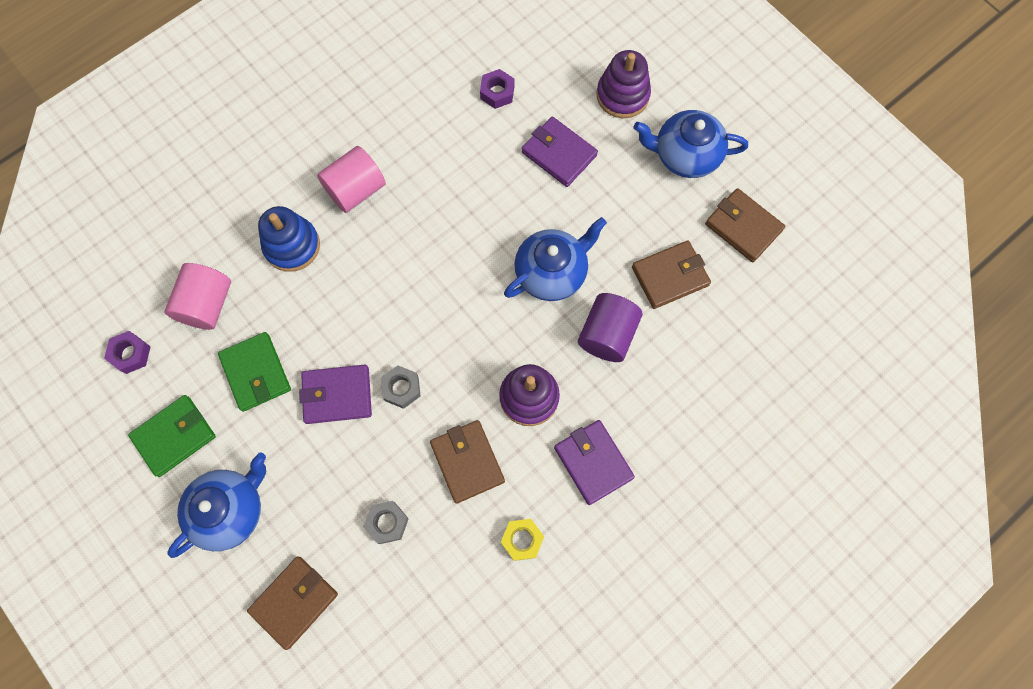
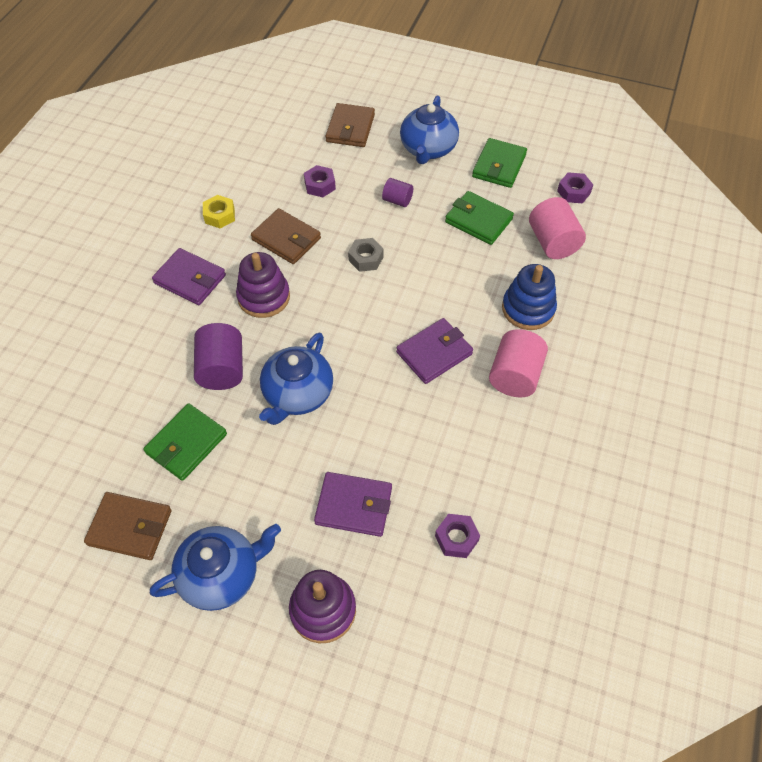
camera: 150 degrees right, 15 degrees down
(318, 449) = (397, 200): none -> purple cylinder
(337, 395) = (409, 234): purple wallet -> purple wallet (434, 353)
(387, 523) = (320, 185): grey nut -> purple nut
(670, 276) = (186, 444): brown wallet -> green wallet

